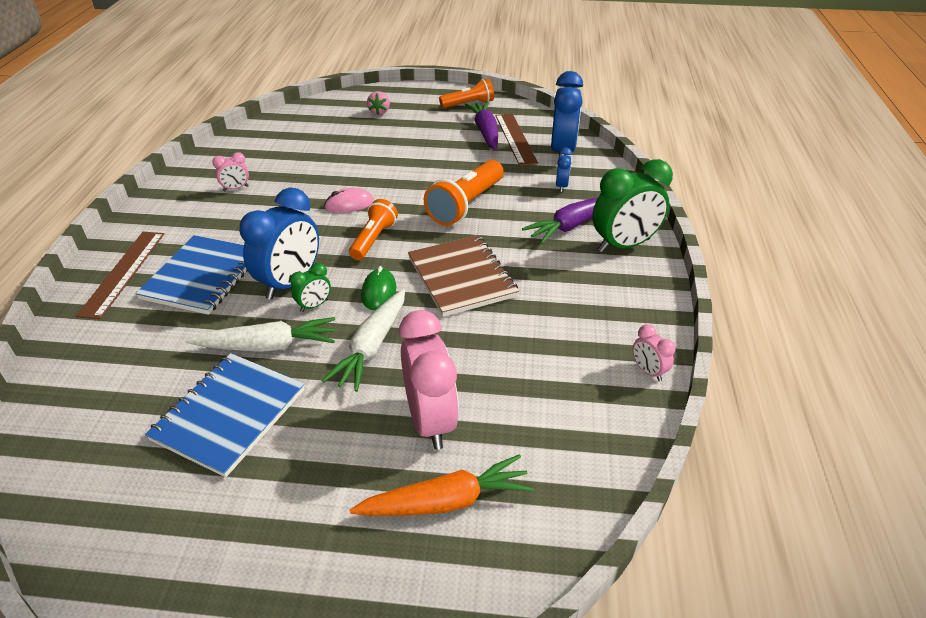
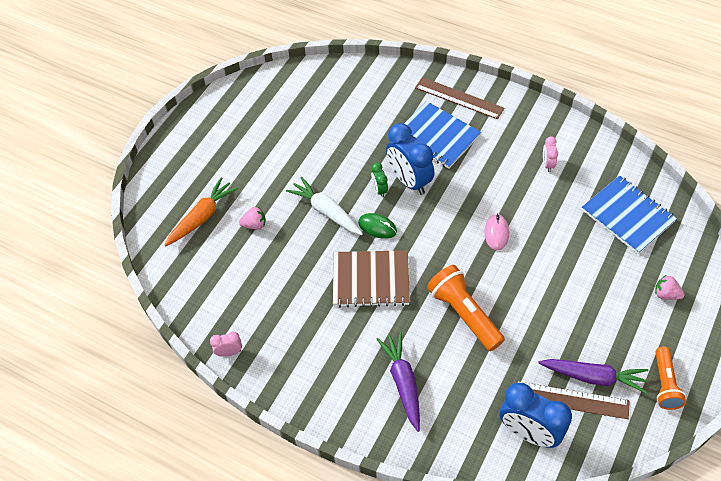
camera: 115 degrees right, 15 degrees up
(229, 415) = (306, 139): blue notebook -> blue notebook (627, 216)
(267, 346) = (353, 161): white carrot -> none
(373, 239) = (440, 238): orange flashlight -> none
(430, 420) = (254, 225): pink clock -> pink strawberry
(446, 501) = (202, 217): orange carrot -> orange carrot turned 150 degrees counterclockwise
(561, 186) = (466, 402): blue clock -> none
(624, 245) = (359, 408): green clock -> none

